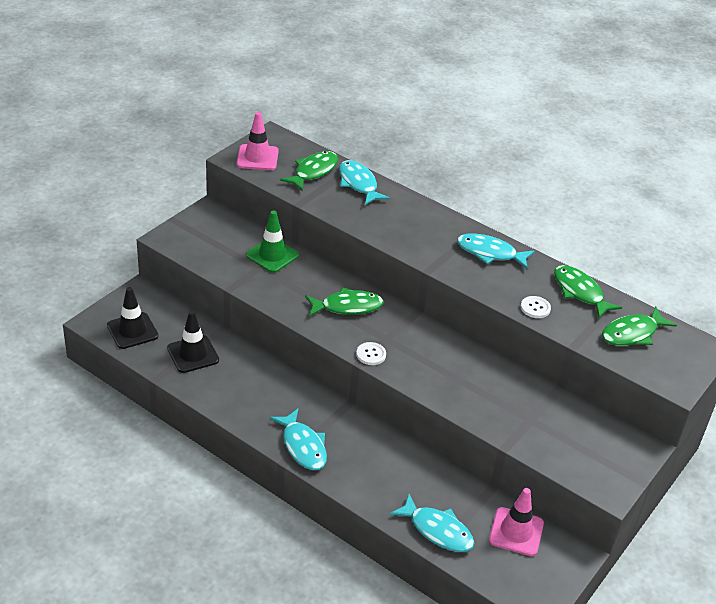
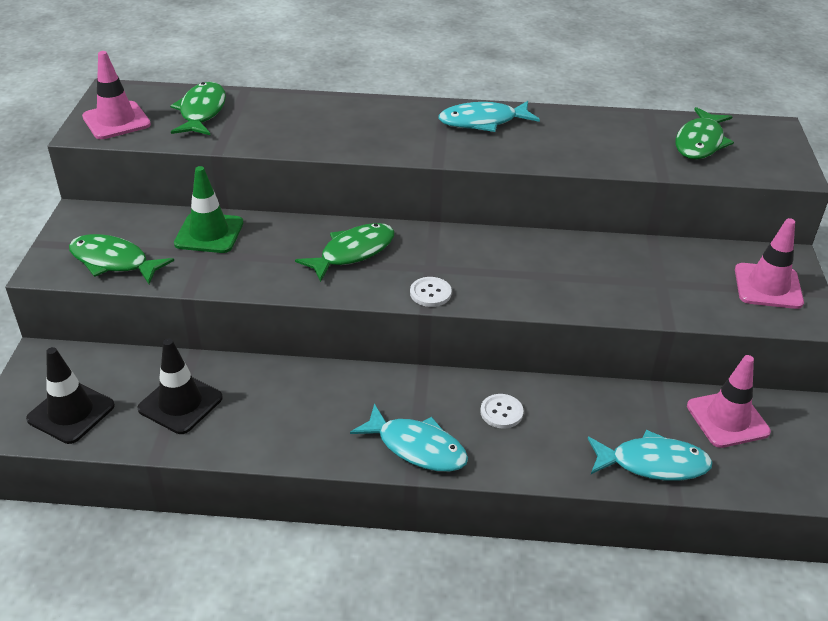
camera: 30 degrees left, 0 degrees up
(358, 184) = (268, 106): turquoise fish -> none
(535, 308) = (586, 156): white button -> white button (501, 412)
(579, 292) = (609, 124): green fish -> green fish (113, 262)
(605, 457) = (768, 286): none -> pink traffic cone

